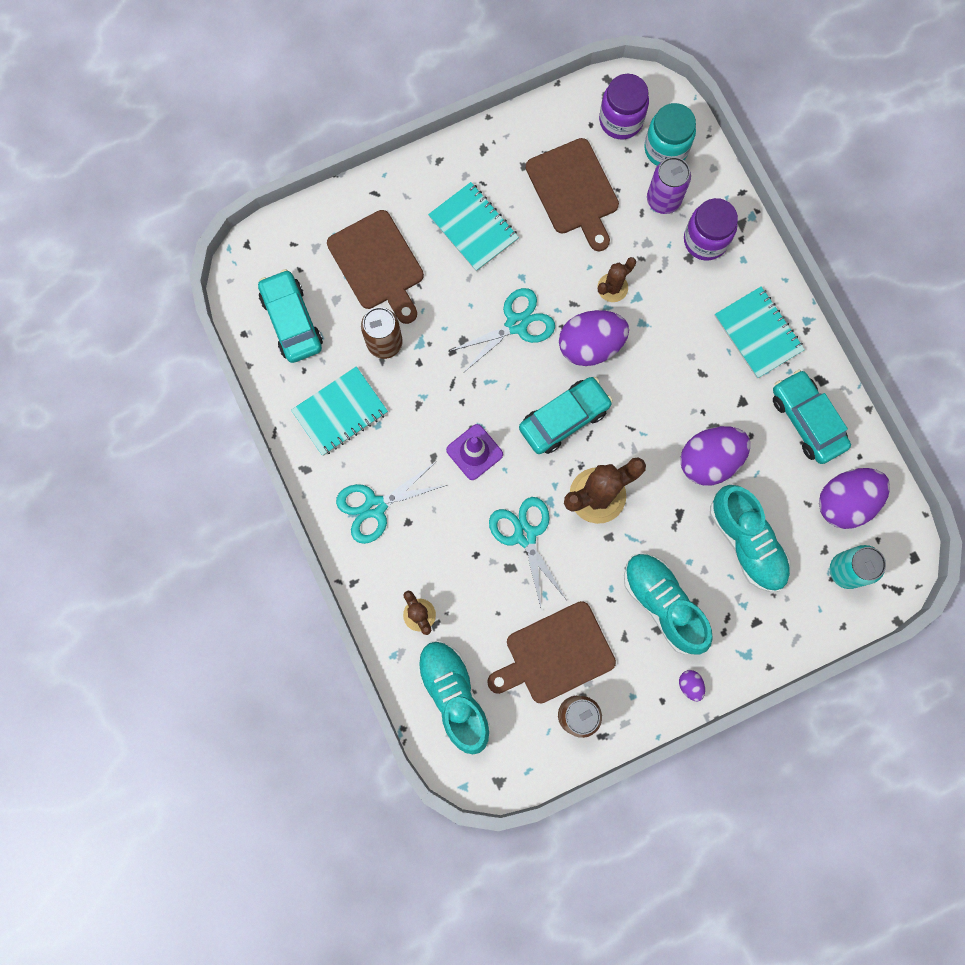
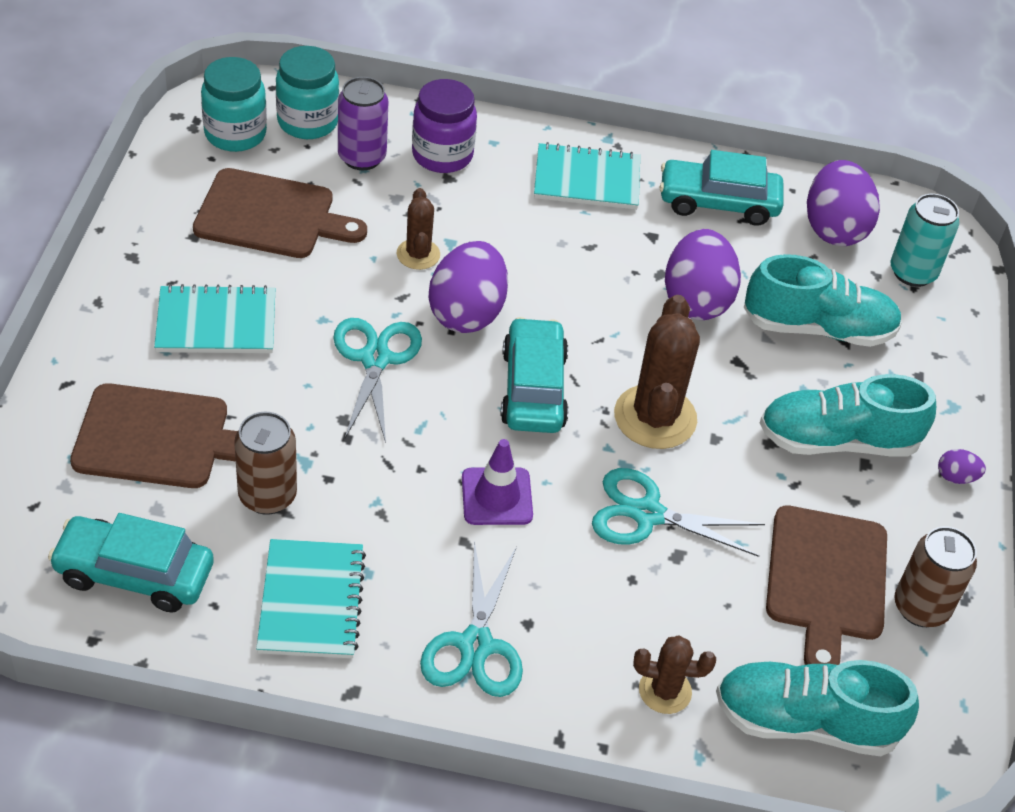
camera: 60 degrees left, 30 degrees down
(620, 120) = (235, 134): purple jar -> turquoise jar

